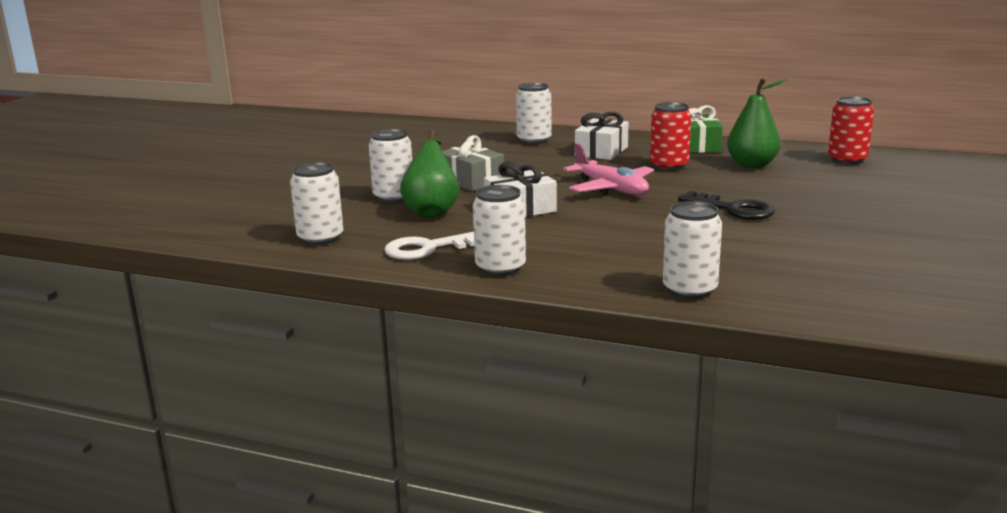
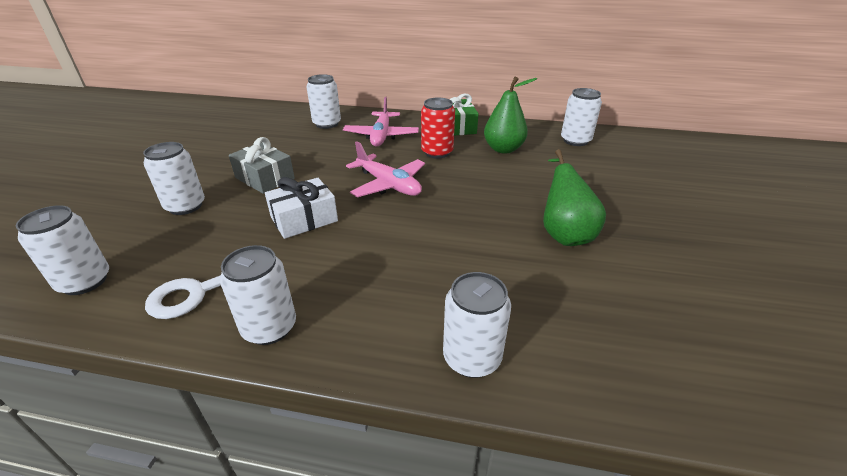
camera: 10 degrees left, 15 degrees up
(432, 211) = (218, 226): green pear -> green pear (564, 233)
(601, 151) = (381, 136): white gift -> pink plane
(734, 209) = (497, 210): black key -> none
(847, 160) = (575, 141): red can -> white can

